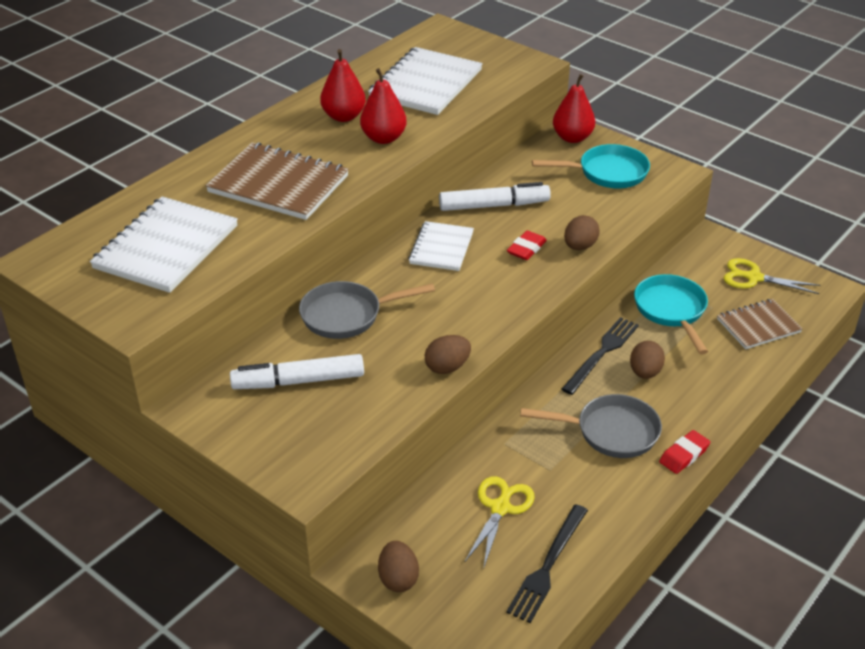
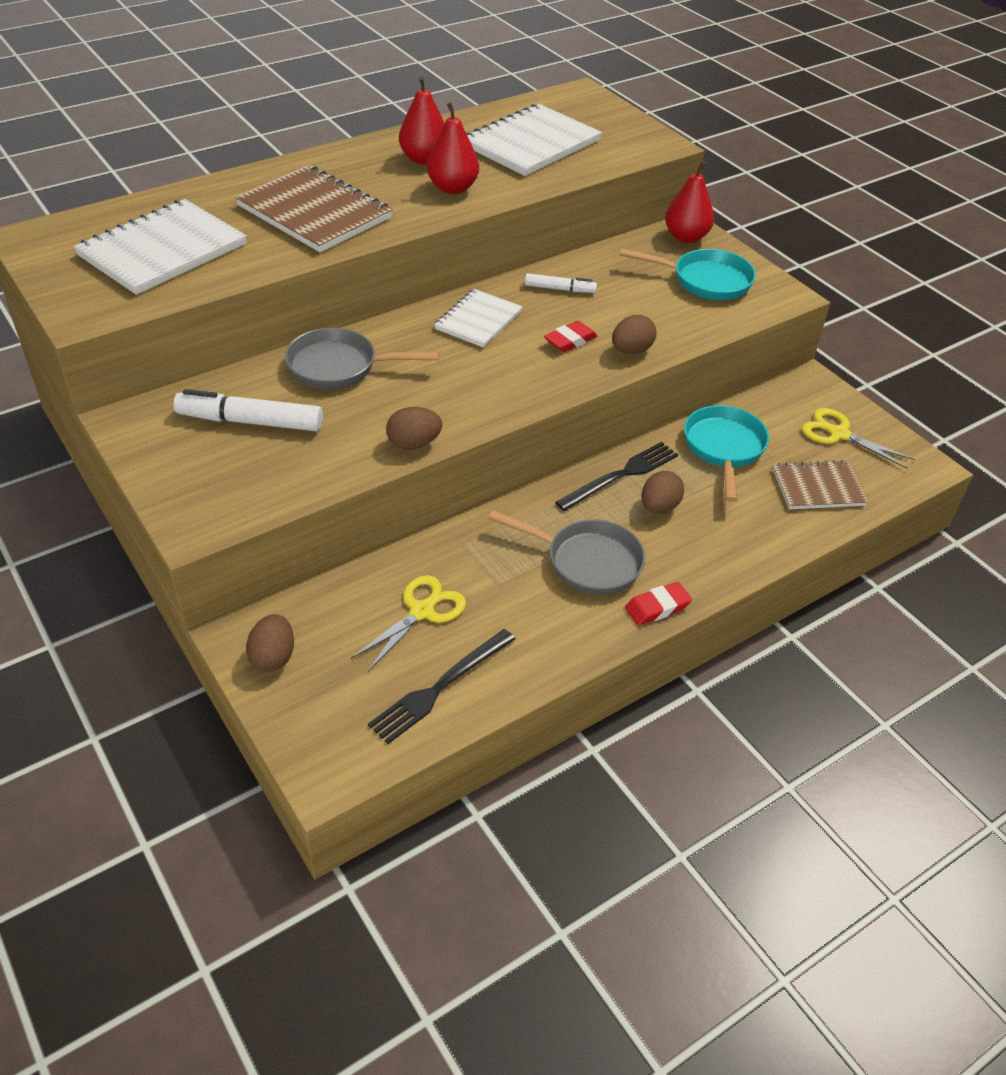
camera: 15 degrees right, 5 degrees up
(494, 206) = (560, 289): white marker -> white marker, size x0.57

